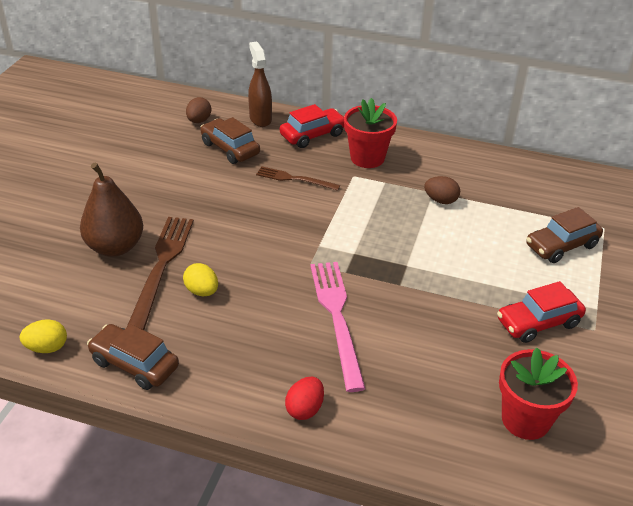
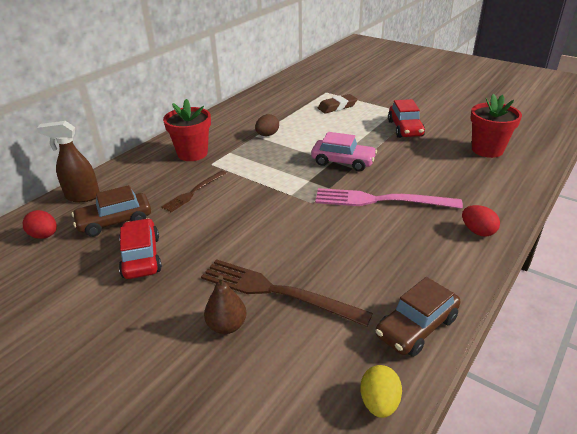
camera: 70 degrees left, 5 degrees down
(115, 247) = (227, 326): brown pear -> brown pear, size x0.58
(199, 121) = (44, 236): brown egg -> red egg
(202, 291) = (325, 268): yellow egg -> none
(312, 135) = (137, 173): red car -> red car (141, 257)
(410, 274) = (343, 162): none -> pink car
(561, 246) = (337, 107): brown car -> brown eraser

